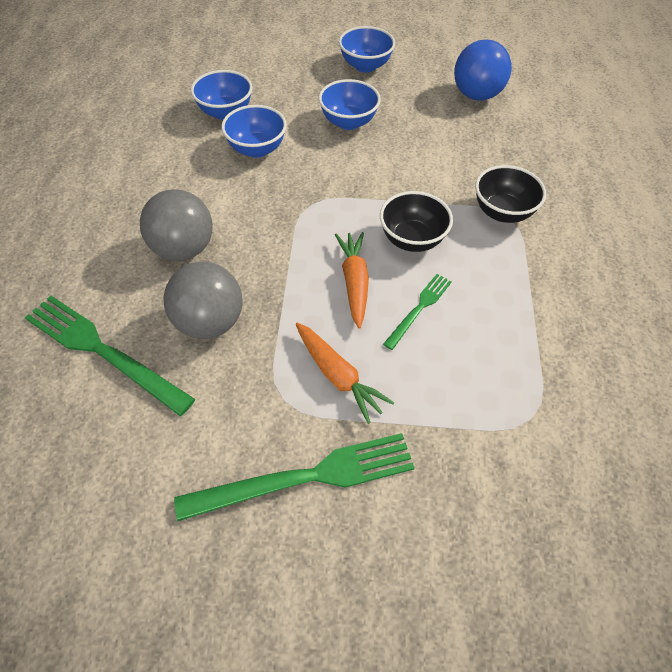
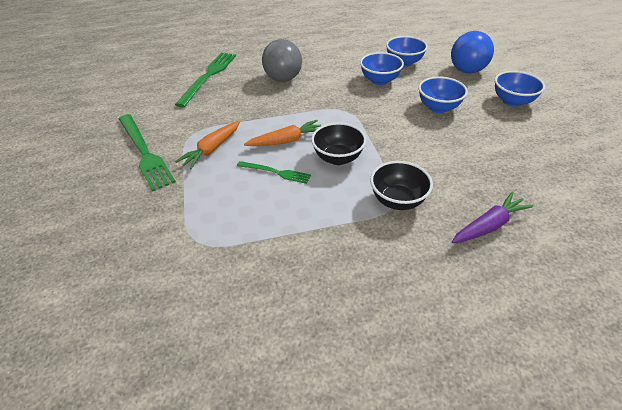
camera: 75 degrees right, 10 degrees down
(209, 322) = (236, 99): grey ball -> none
(476, 95) = (539, 164): blue ball -> blue ball (467, 71)
(552, 162) = (488, 225): none -> purple carrot

